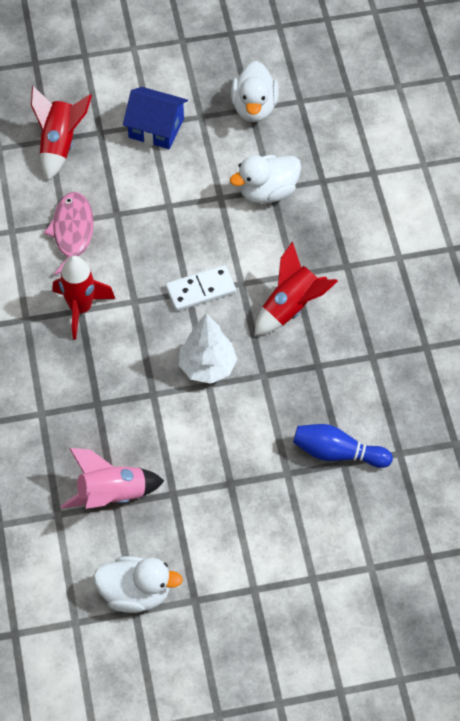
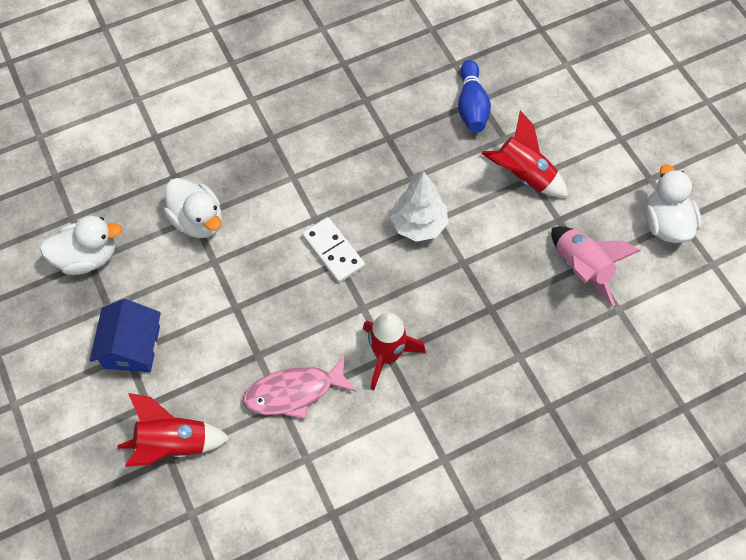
camera: 105 degrees left, 5 degrees up
(291, 308) = (332, 171): red rocket -> red rocket (523, 176)

